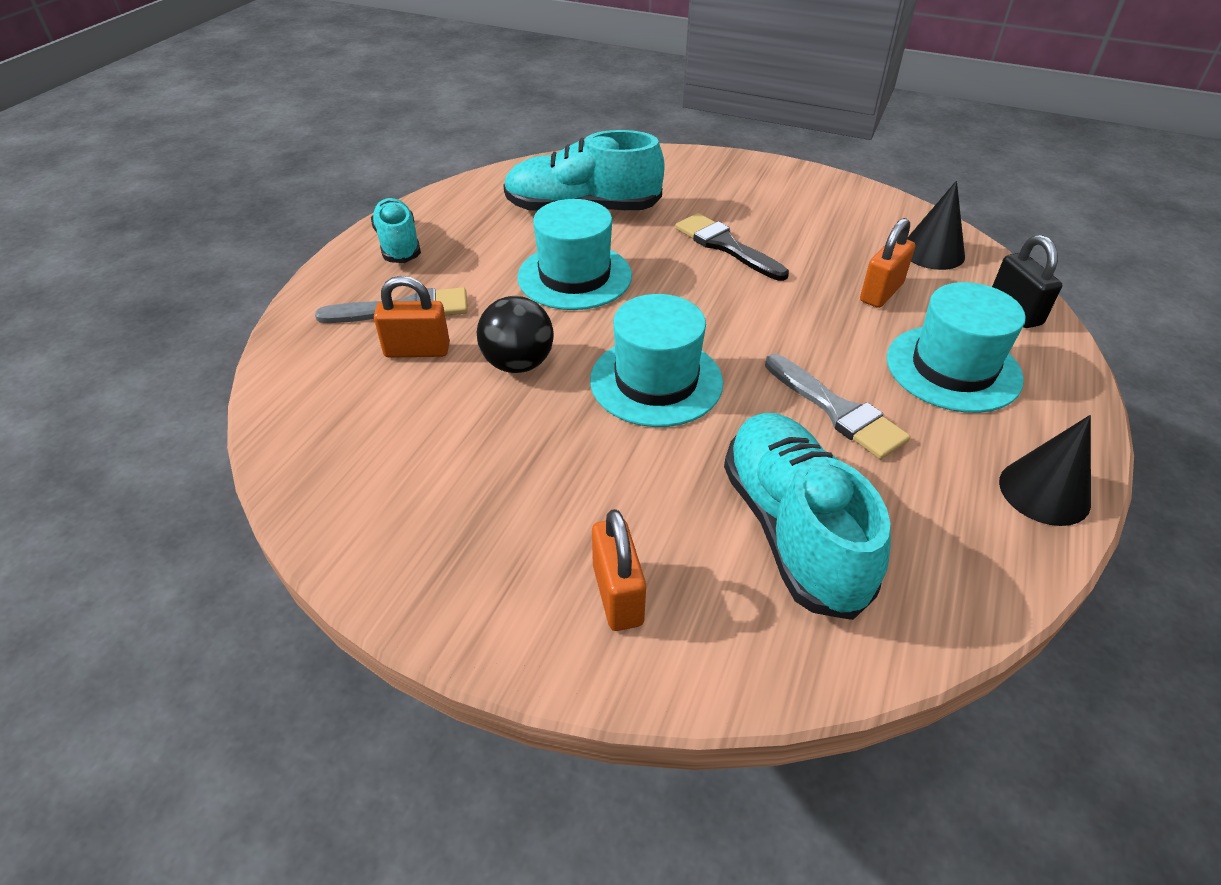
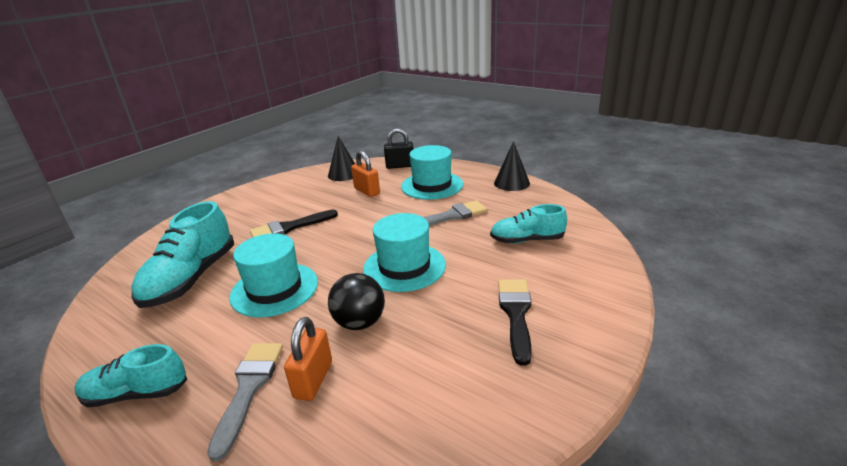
camera: 75 degrees left, 15 degrees down
(559, 524) = (516, 314): none -> black brush
(617, 595) = (568, 297): orange padlock -> none
(792, 529) = (527, 240): turquoise shoe -> turquoise shoe, size x0.62

